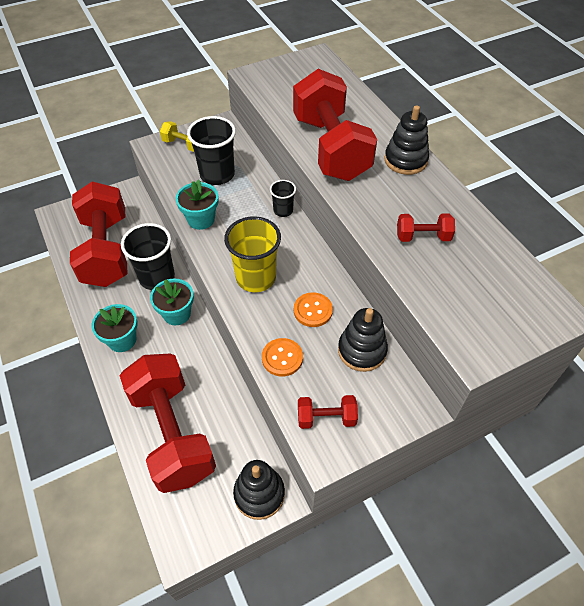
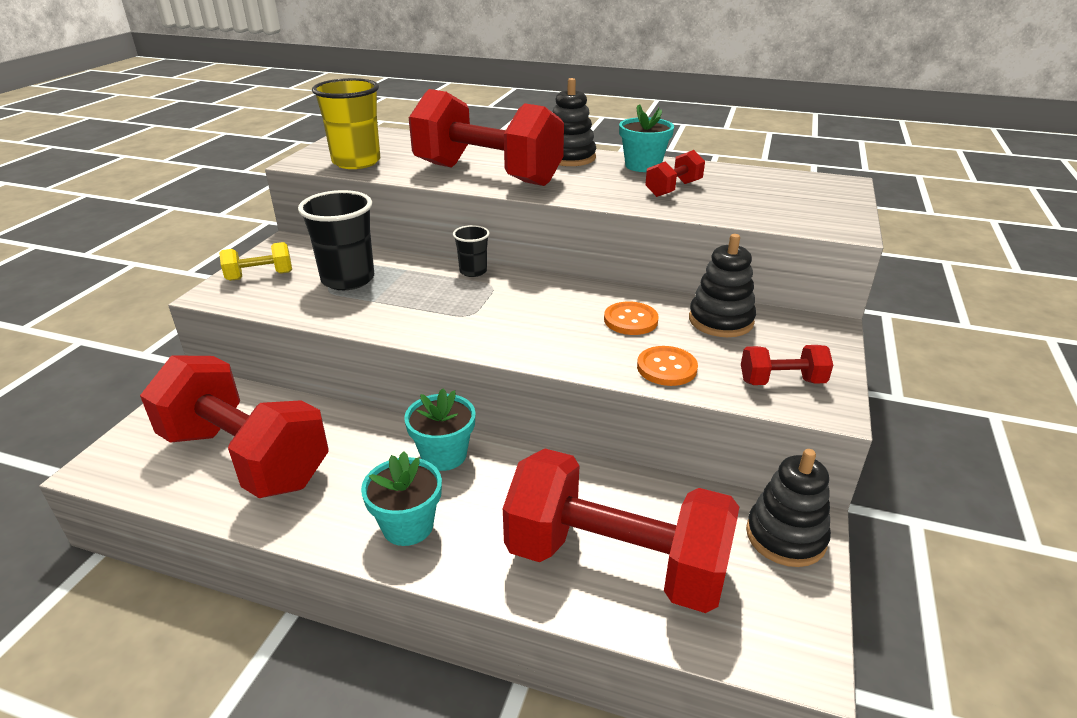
camera: 45 degrees left, 20 degrees down
(157, 277) = (364, 439): black cup -> none
(201, 219) = (388, 319): turquoise flower pot -> turquoise flower pot (643, 166)
(256, 278) = (533, 329): yellow cup -> yellow cup (356, 162)
(326, 418) = (781, 381): red dumbbell -> red dumbbell turned 45 degrees clockwise

